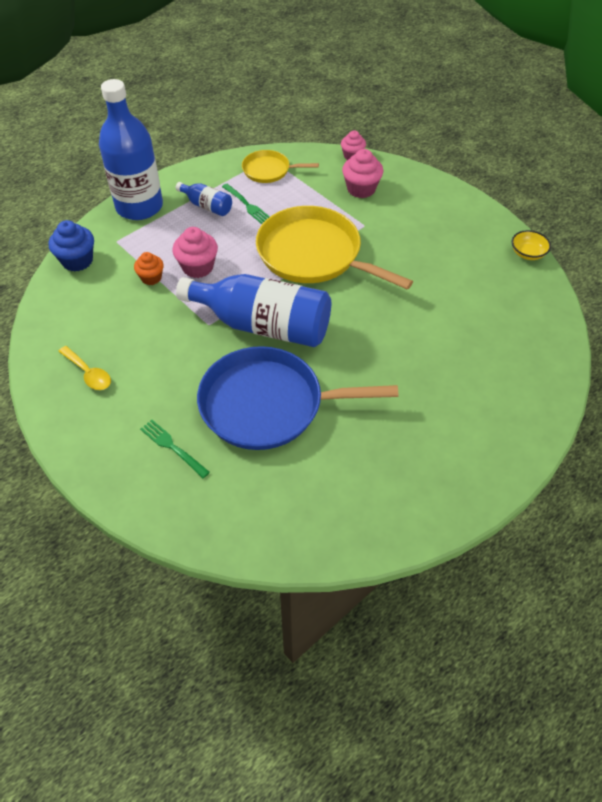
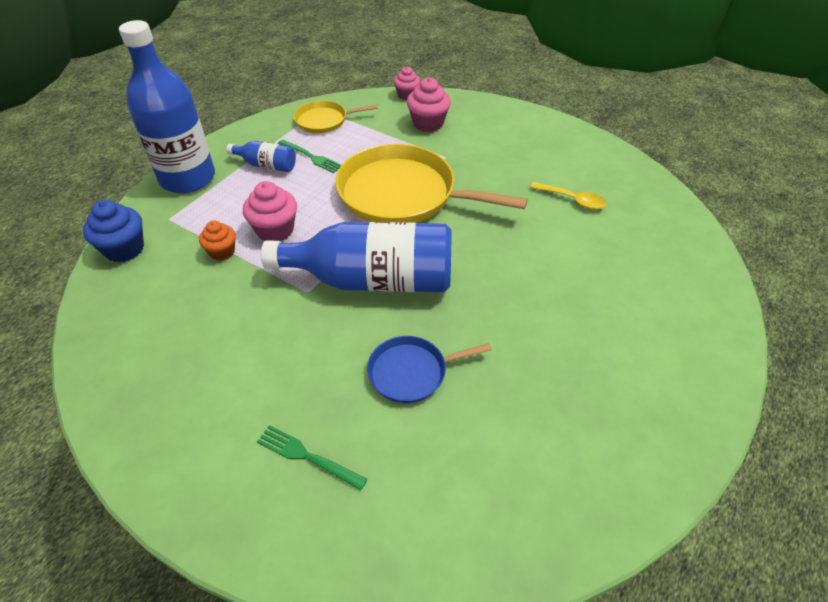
camera: 15 degrees left, 5 degrees down
(88, 373) = (169, 383): yellow spoon -> yellow spoon (573, 200)
(268, 404) = (411, 372): blue pan -> blue pan, size x0.51
(527, 253) = (621, 156): yellow bowl -> none

